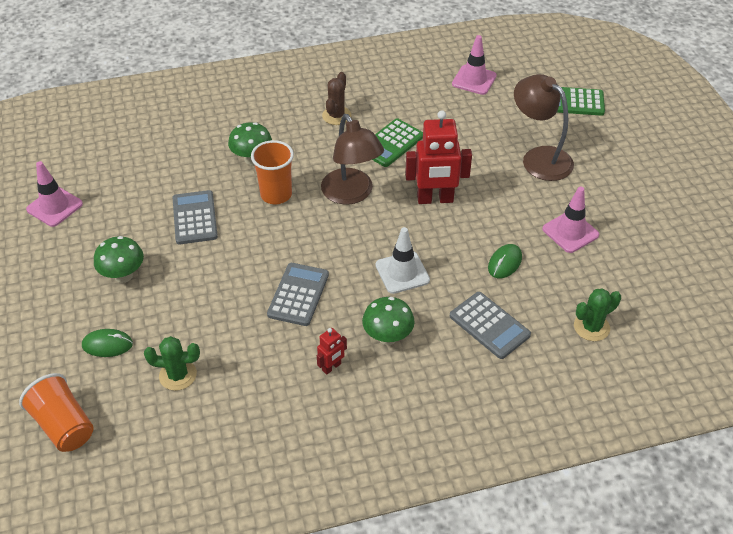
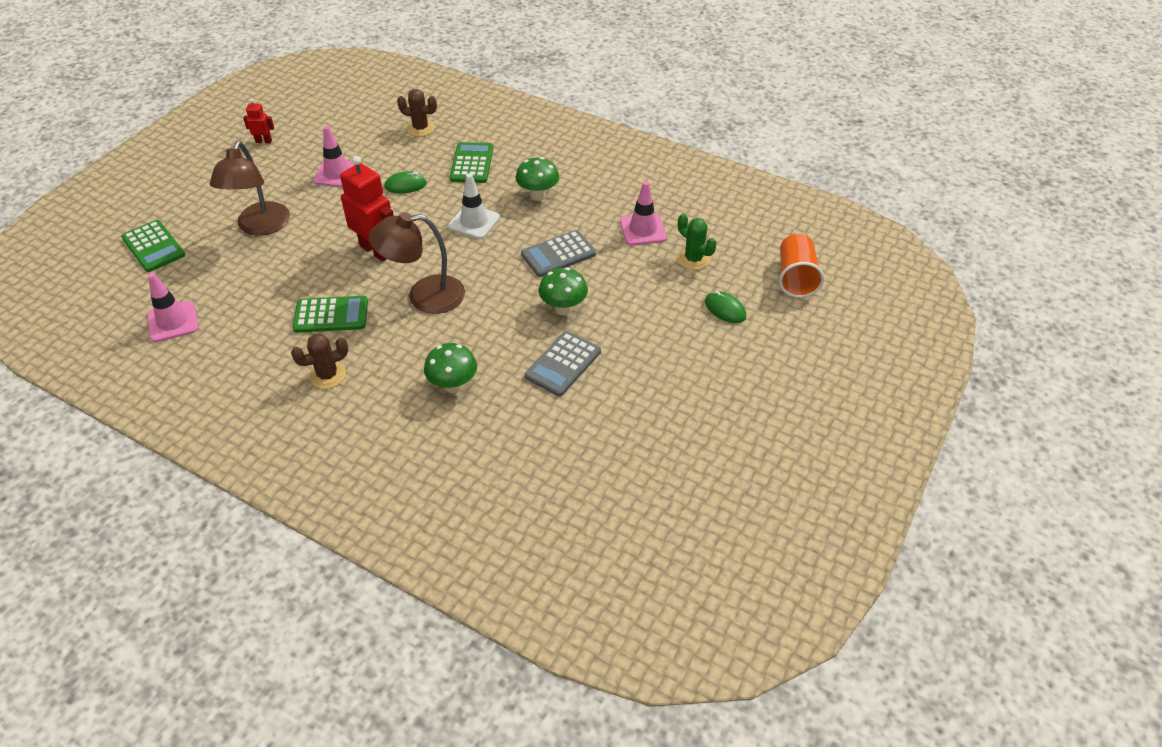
camera: 135 degrees left, 0 degrees up
(54, 207) = (671, 466): pink traffic cone -> pink traffic cone (643, 230)
(123, 276) = (668, 353): green mushroom -> green mushroom (563, 308)
(276, 195) = (477, 337): orange cup -> none
(331, 367) = (592, 202): red robot -> red robot (264, 141)
(351, 194) = (424, 296): brown lamp -> brown lamp turned 120 degrees counterclockwise
(489, 325) = (472, 163): grey calculator -> green calculator
(591, 327) = (420, 128): green cactus -> brown cactus

